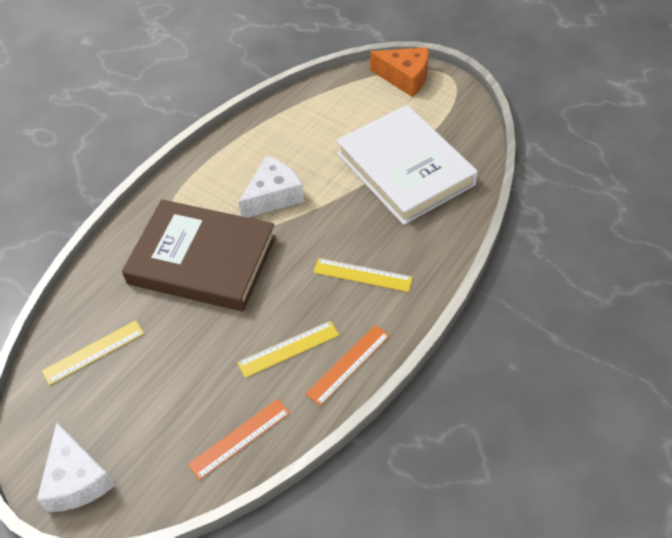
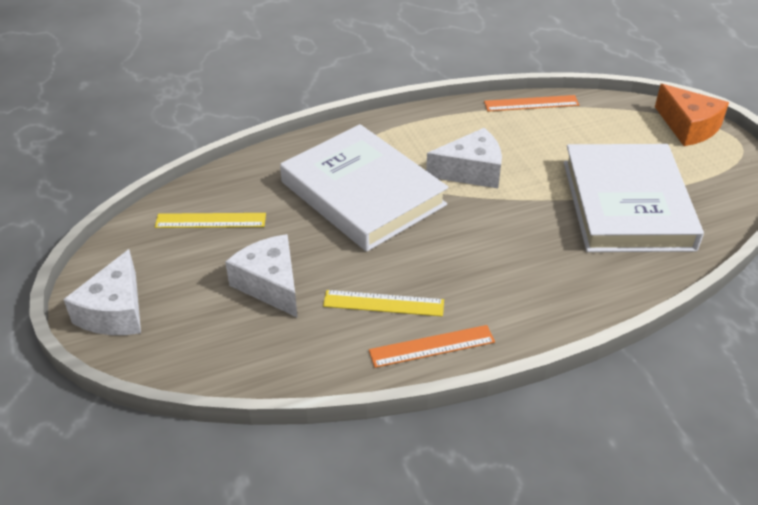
camera: 30 degrees right, 10 degrees down
(188, 382) = (270, 284): none -> white cheese
(202, 260) = (363, 193): brown book -> white book
(239, 438) = (277, 354): orange ruler -> orange ruler (531, 103)
(362, 275) = (508, 276): yellow ruler -> none

